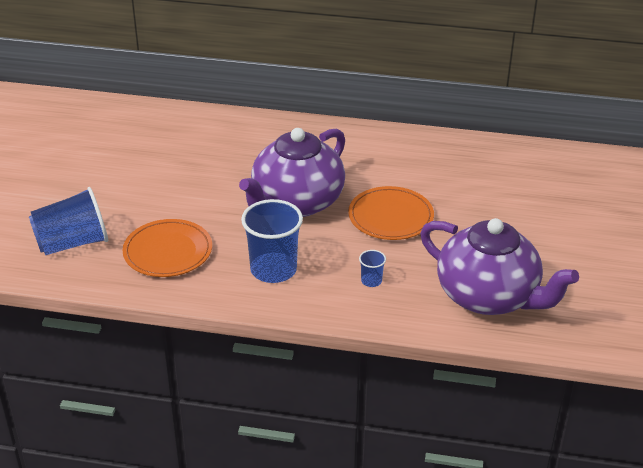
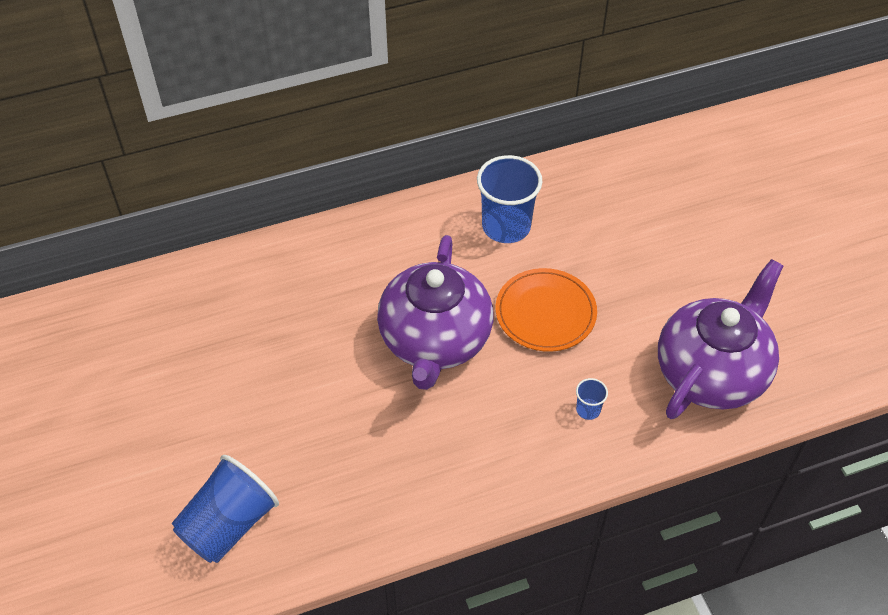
camera: 30 degrees left, 15 degrees up
(168, 251) = (347, 480): orange plate -> none
(273, 269) = (479, 446): blue cup -> blue cup (506, 226)
(489, 296) = (711, 372): purple teapot -> purple teapot turned 60 degrees counterclockwise

